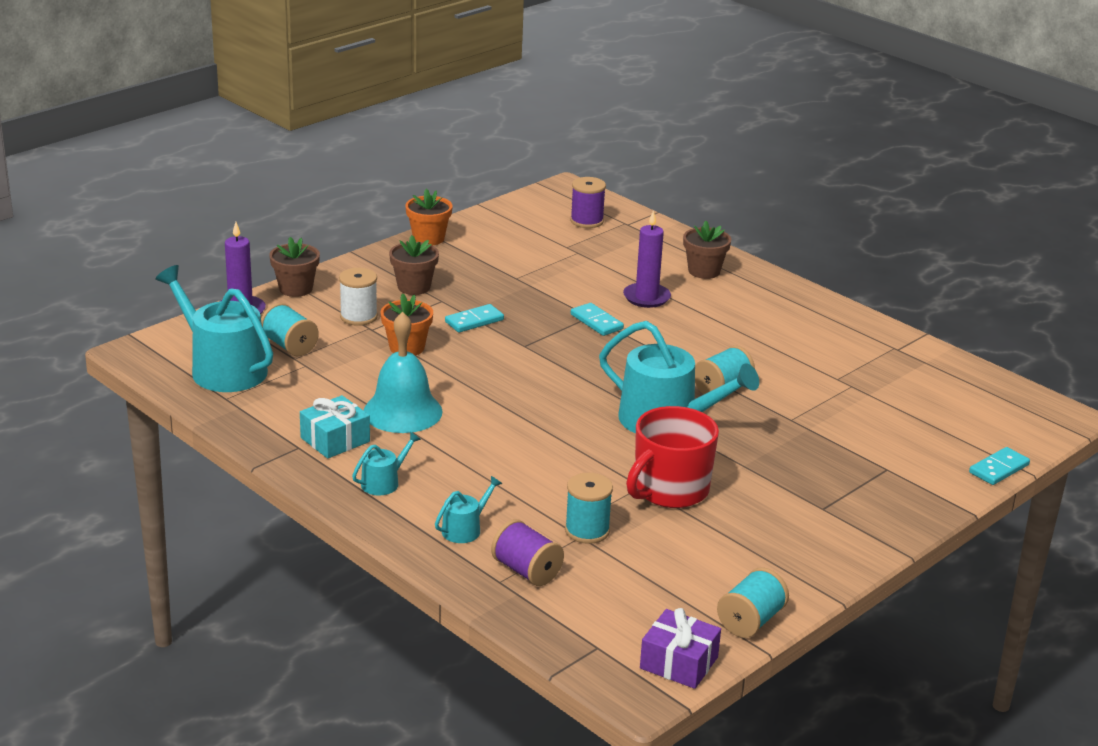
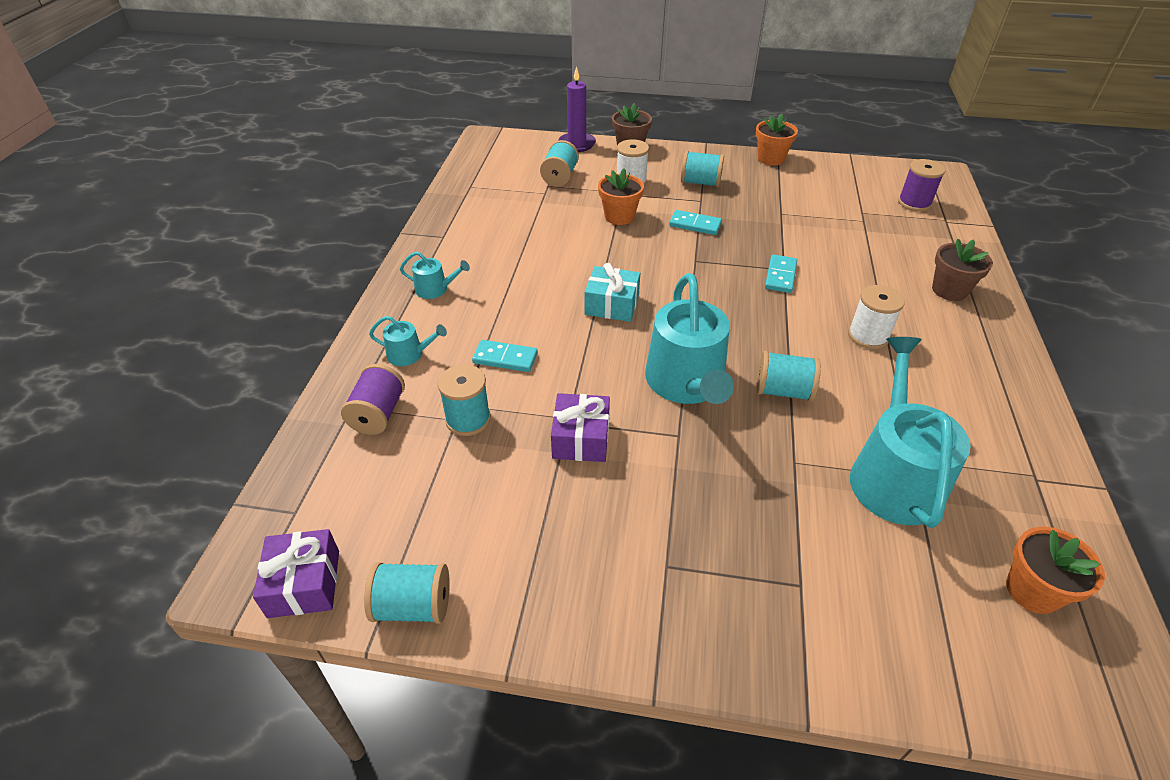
camera: 55 degrees right, 15 degrees up
(222, 368) = (503, 169): turquoise watering can -> turquoise watering can (893, 475)
(335, 440) = (467, 245): turquoise gift -> turquoise gift (612, 305)
(402, 411) = (536, 253): turquoise bell -> none
(414, 287) = (700, 183): brown flower pot -> turquoise spool
(646, 297) = (856, 282): purple candle -> none
(670, 490) = (581, 438): red mug -> purple gift
(709, 327) = (868, 336): none -> white spool
(966, 399) = (1032, 591): none -> orange flower pot
(999, 469) = (933, 702): turquoise domino -> turquoise domino (505, 358)

